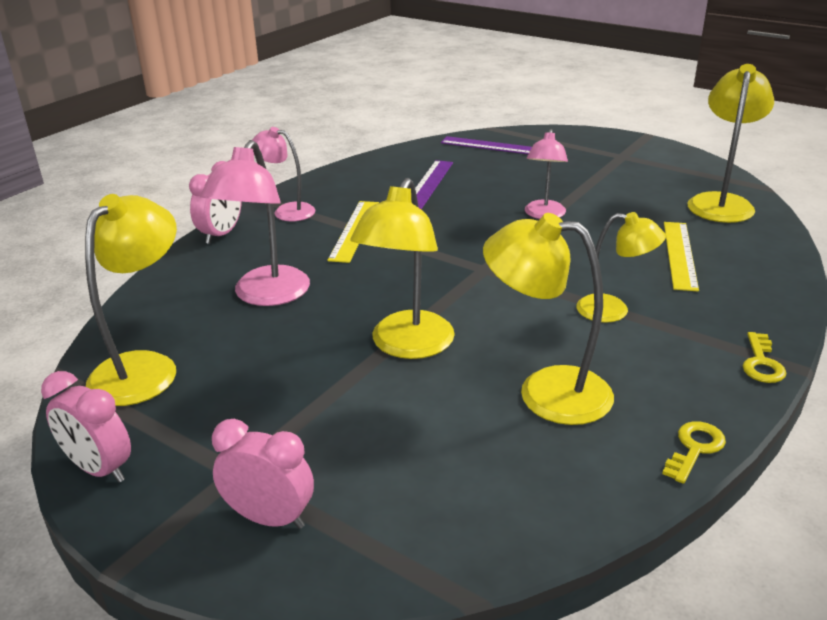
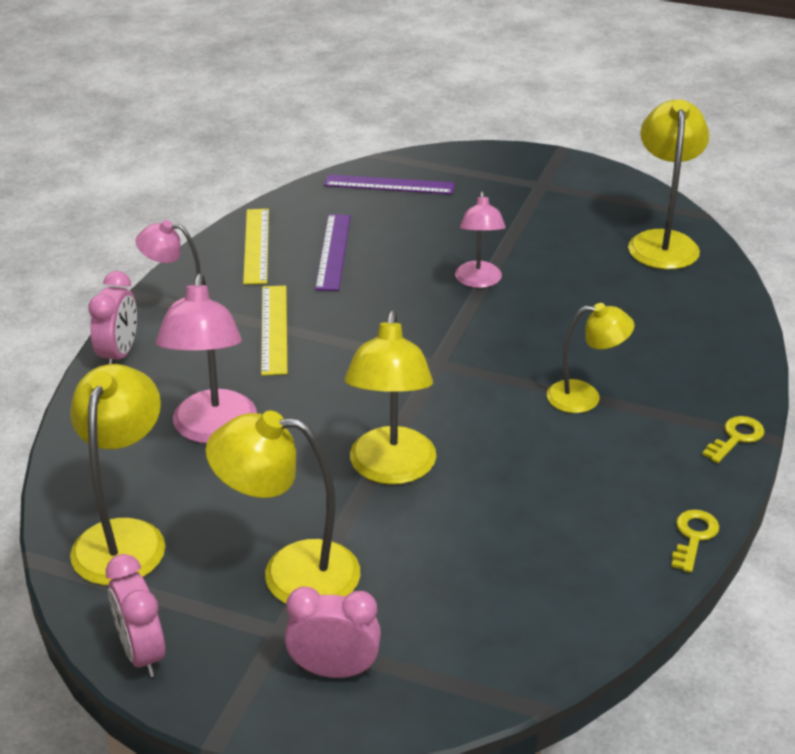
camera: 15 degrees left, 5 degrees up
(99, 469) = (142, 653): pink clock -> pink clock turned 45 degrees clockwise
(546, 391) = (545, 500): yellow lamp -> yellow lamp (290, 573)
(680, 255) = (634, 318): yellow ruler -> yellow ruler (256, 245)
(761, 363) = (736, 438): yellow key -> yellow key turned 135 degrees counterclockwise

